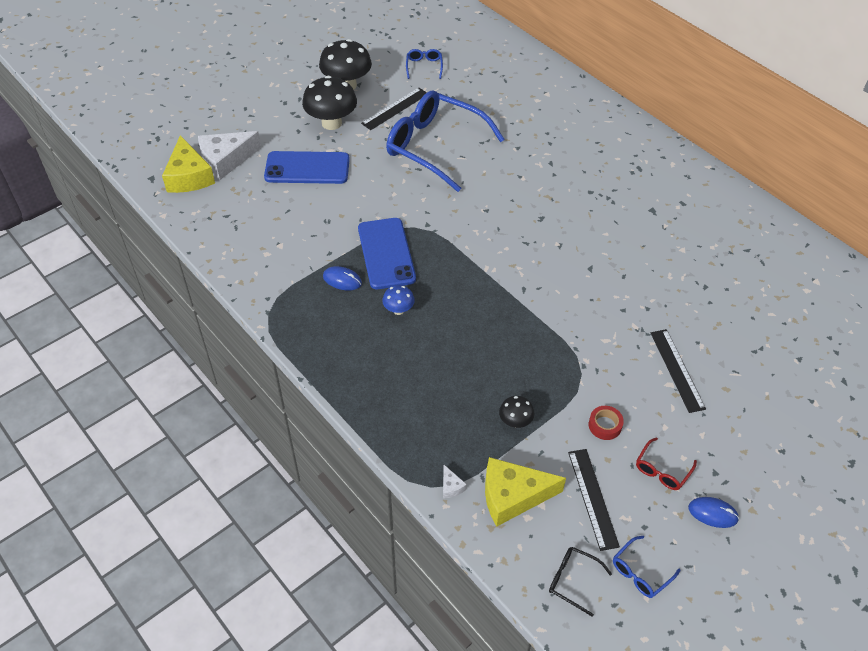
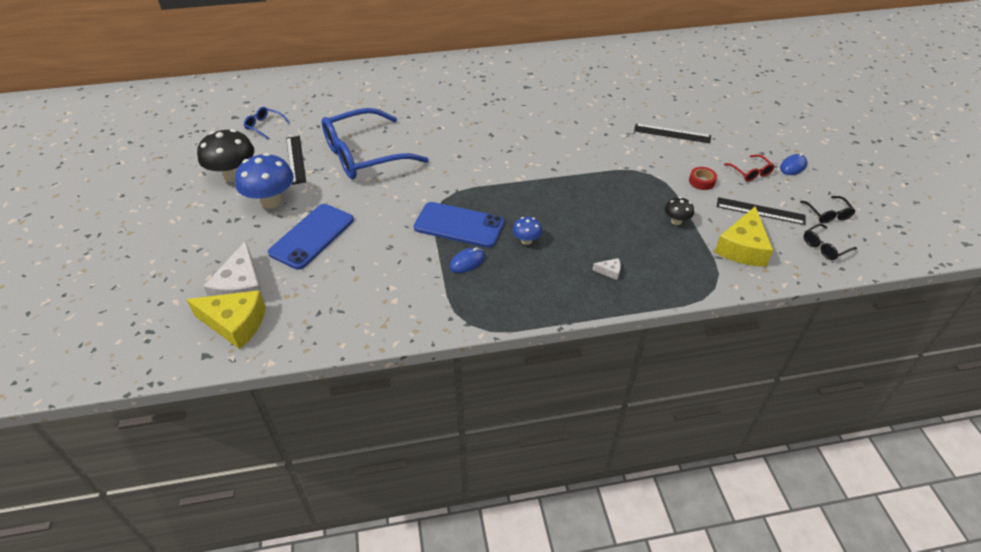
camera: 60 degrees left, 5 degrees down
(331, 123) = (271, 201): black mushroom -> blue mushroom
(451, 486) = (719, 276): white cheese -> white cheese (609, 271)
(640, 573) = (828, 214): blue glasses -> black glasses

